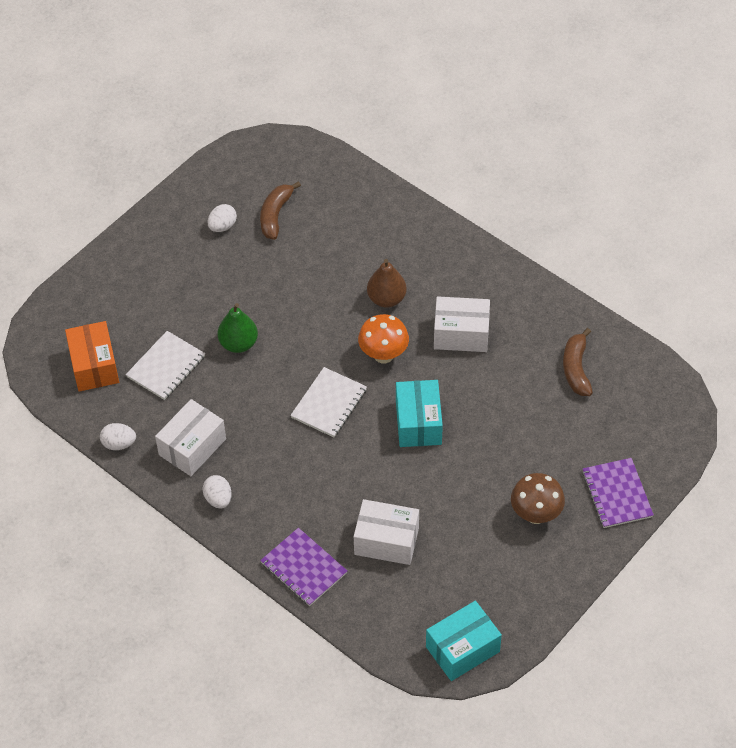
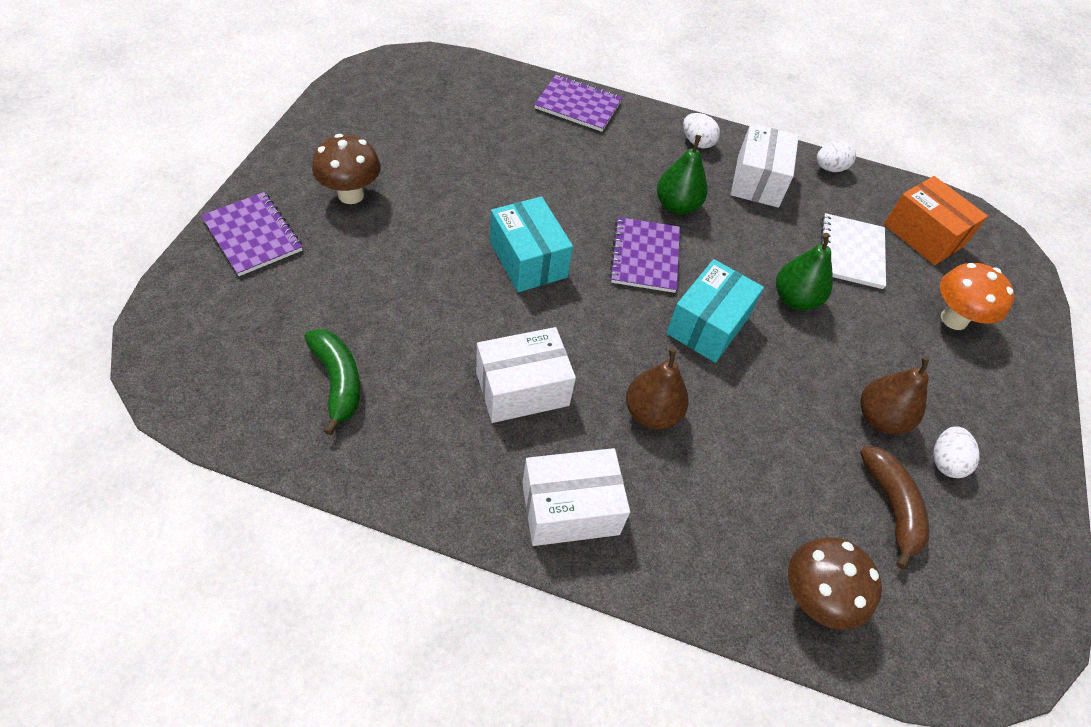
camera: 150 degrees right, 0 degrees up
(242, 258) = (880, 418): none -> brown pear
(277, 440) = (677, 206): none -> green pear
(329, 403) = (645, 256): white notebook -> purple notebook
(352, 191) = (813, 598): none -> brown mushroom
(383, 355) = (612, 331): orange mushroom -> orange mushroom (953, 319)
(386, 541) = (508, 140): white box -> white box (570, 508)
(462, 649) = (395, 74): turquoise box -> turquoise box (708, 325)
(576, 369) = (338, 381): brown banana -> green banana

